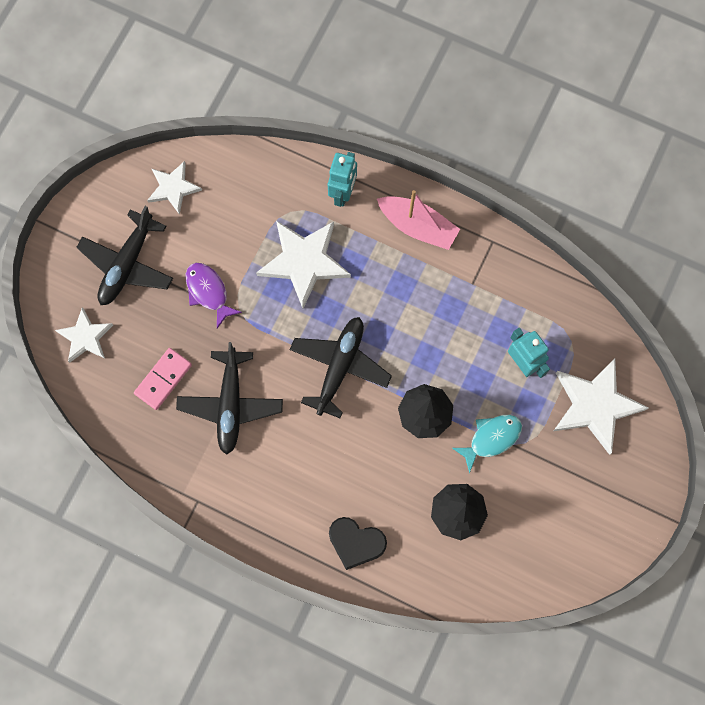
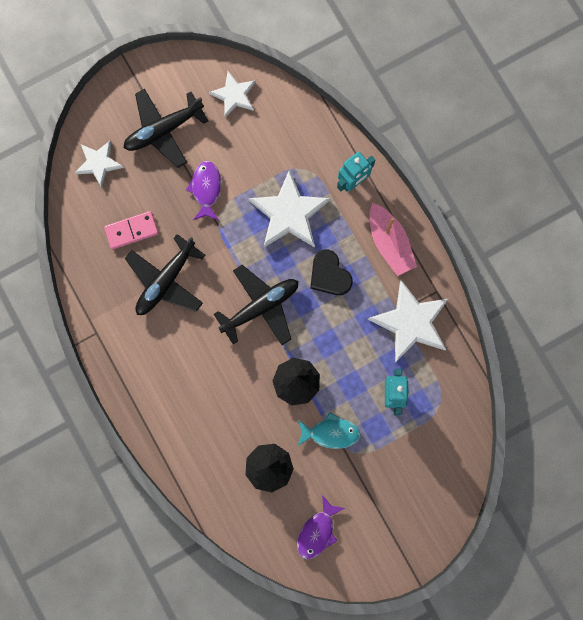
camera: 35 degrees right, 5 degrees up
(356, 542) = (184, 438): black heart -> black heart (329, 275)
(546, 541) = (317, 531): none -> purple fish
(595, 405) = (423, 461): white star -> white star (411, 322)

